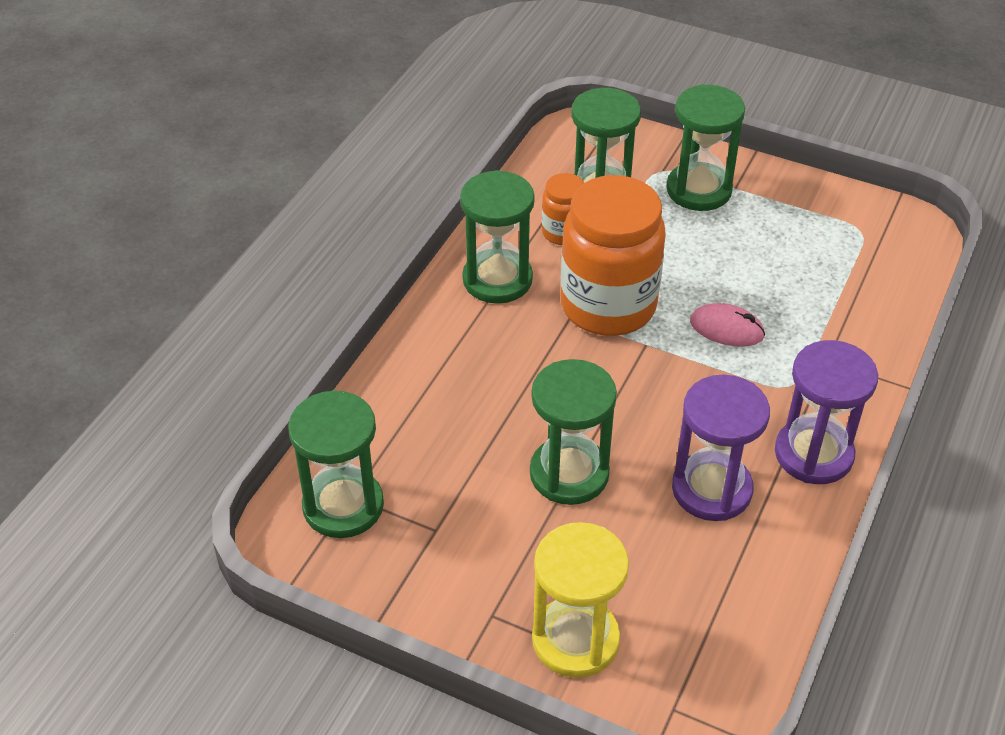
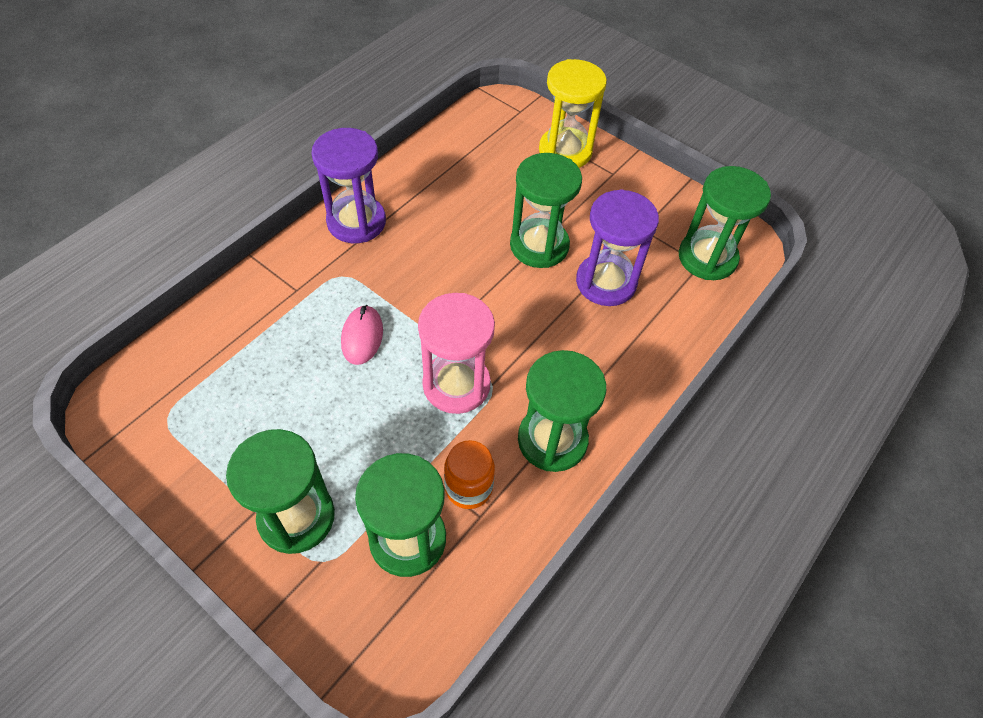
camera: 170 degrees left, 10 degrees up
(608, 306) = (456, 384): orange jar -> pink hourglass
(711, 489) = (442, 214): purple hourglass -> purple hourglass (606, 282)
(726, 329) = (362, 337): pink mouse -> pink mouse turned 60 degrees clockwise

